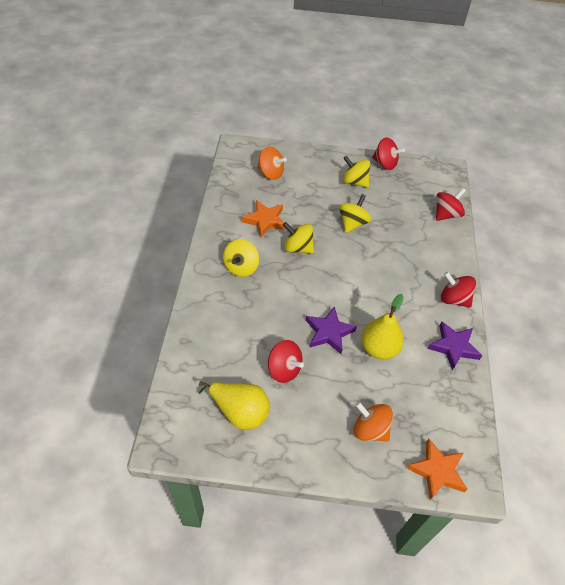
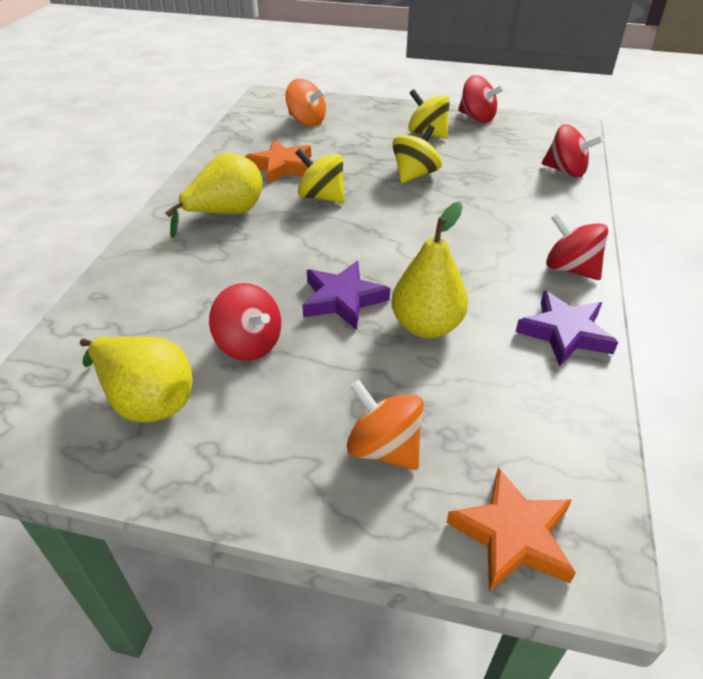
camera: 10 degrees right, 10 degrees down
(241, 267) = (226, 214): yellow spinning top -> yellow pear
(446, 214) = (565, 171): red spinning top -> red spinning top turned 60 degrees clockwise

